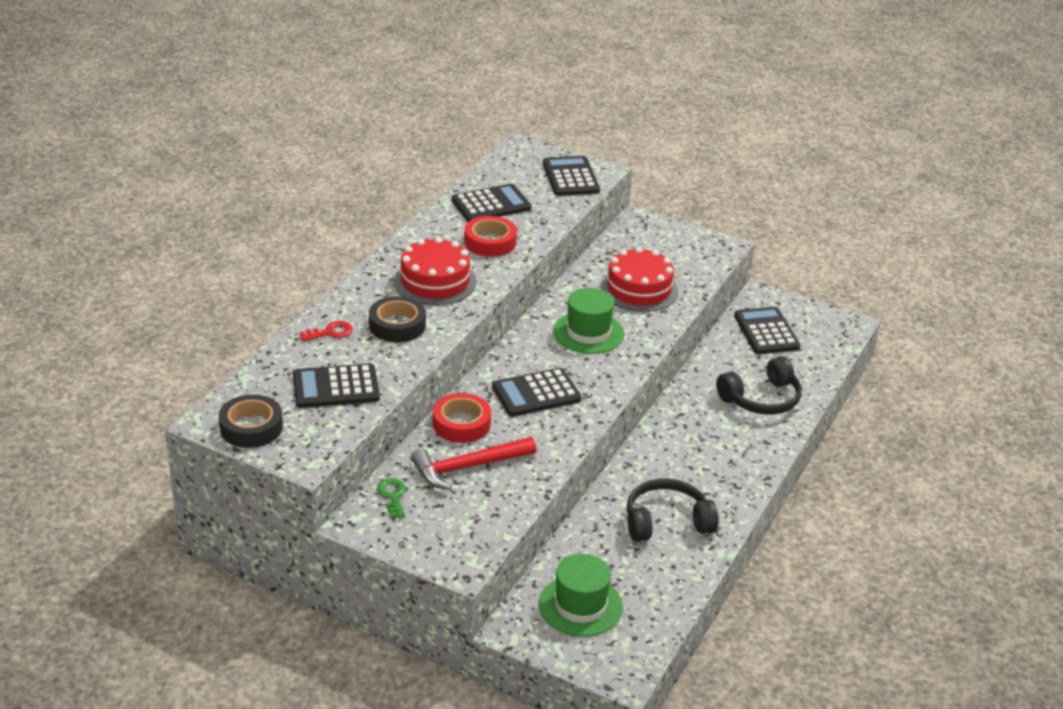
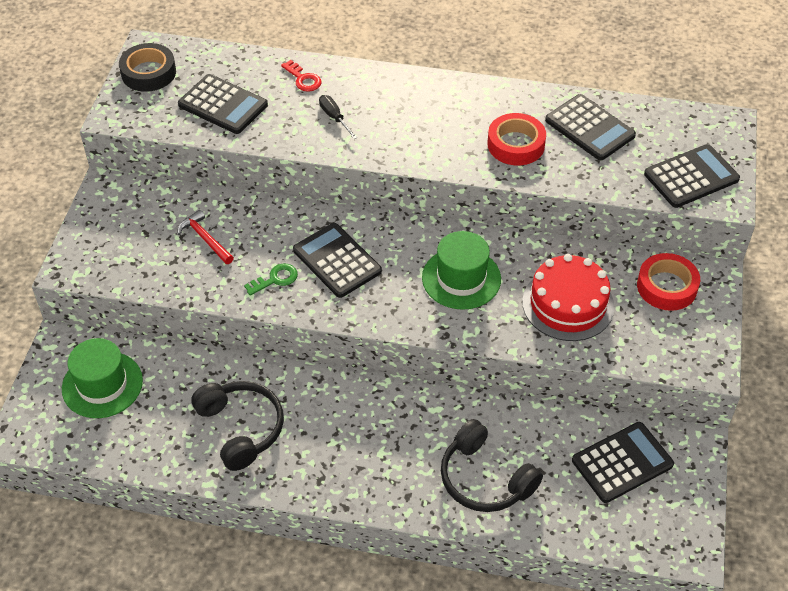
camera: 75 degrees right, 15 degrees up
(336, 387) = (223, 105): black calculator -> black calculator turned 150 degrees clockwise
(392, 496) = (149, 200): green key -> green key (275, 279)
(397, 325) = (334, 117): black tape -> black screwdriver
(435, 281) = (421, 123): red cake -> none
(461, 424) = (267, 219): red tape -> red tape (666, 287)
(467, 467) = (205, 239): red hammer -> red hammer, size x0.62

